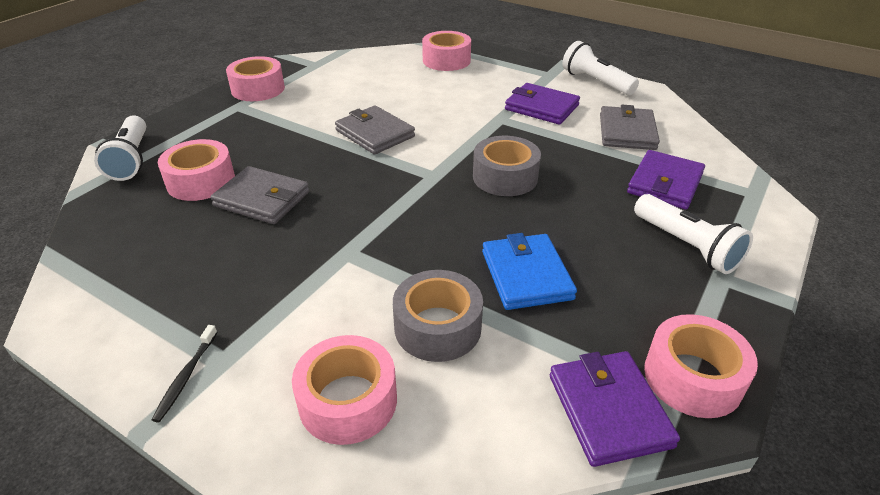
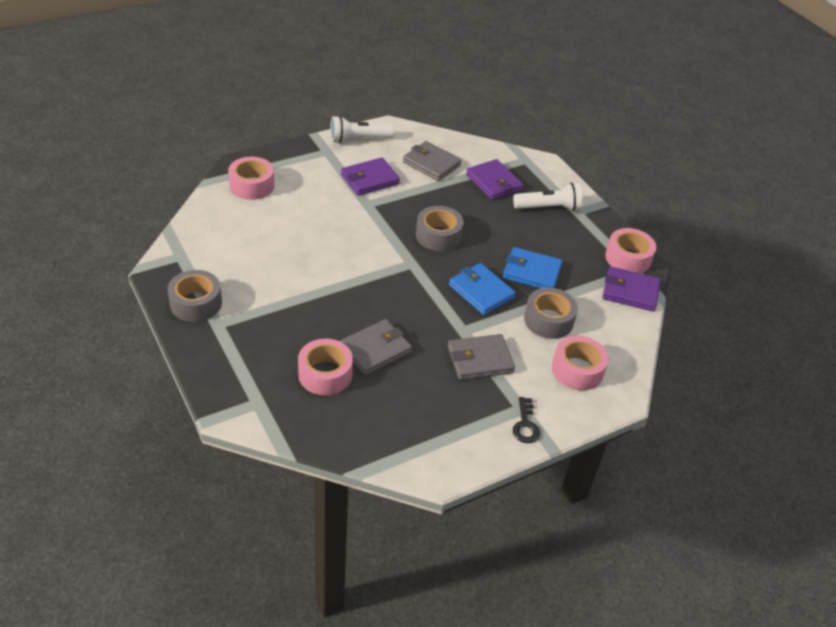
camera: 65 degrees left, 5 degrees up
(131, 159) = (256, 406): white flashlight -> none
(185, 377) = (525, 425): black toothbrush -> black key
(258, 89) = (196, 303): pink tape -> grey tape
(375, 133) = (334, 267): grey wallet -> grey wallet (480, 360)
(436, 242) = (481, 291): none -> blue wallet

